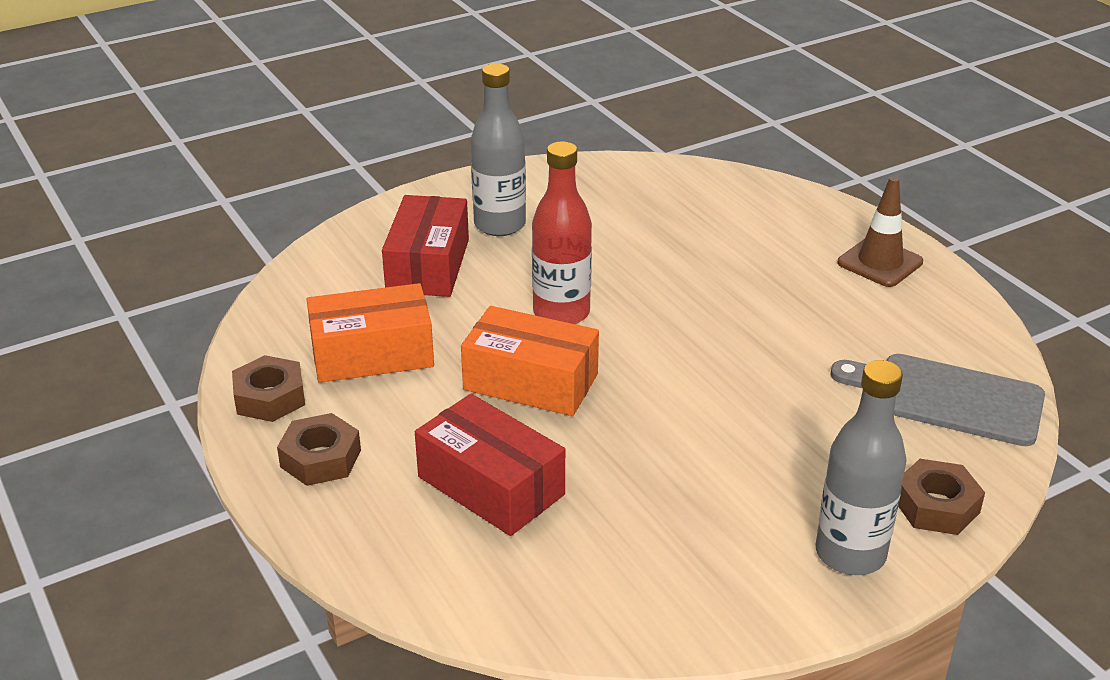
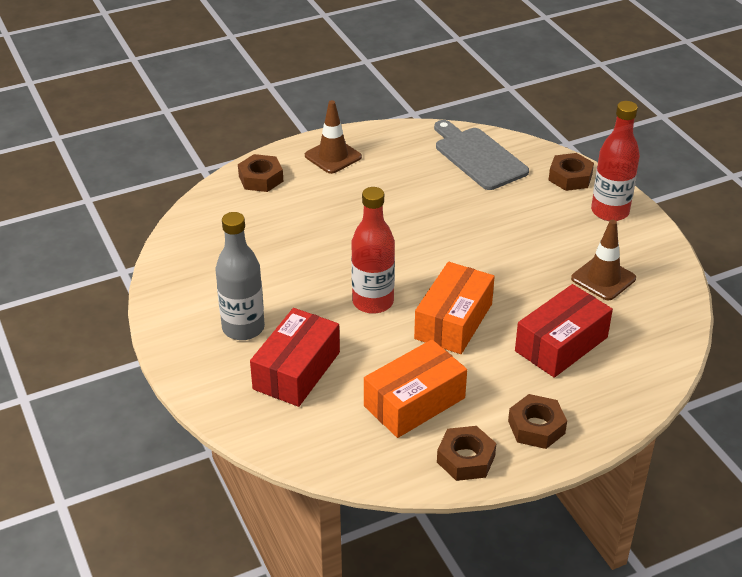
camera: 85 degrees left, 5 degrees up
(372, 354) = (414, 402): orange box -> orange box turned 60 degrees clockwise
(428, 265) = (296, 370): red box -> red box turned 75 degrees counterclockwise
(657, 538) = (603, 278): none -> brown traffic cone
(800, 211) = (261, 178): none -> brown nut
(850, 554) = (610, 211): grey bottle -> red bottle
(948, 398) = (478, 157): grey cutting board -> grey cutting board turned 120 degrees clockwise

